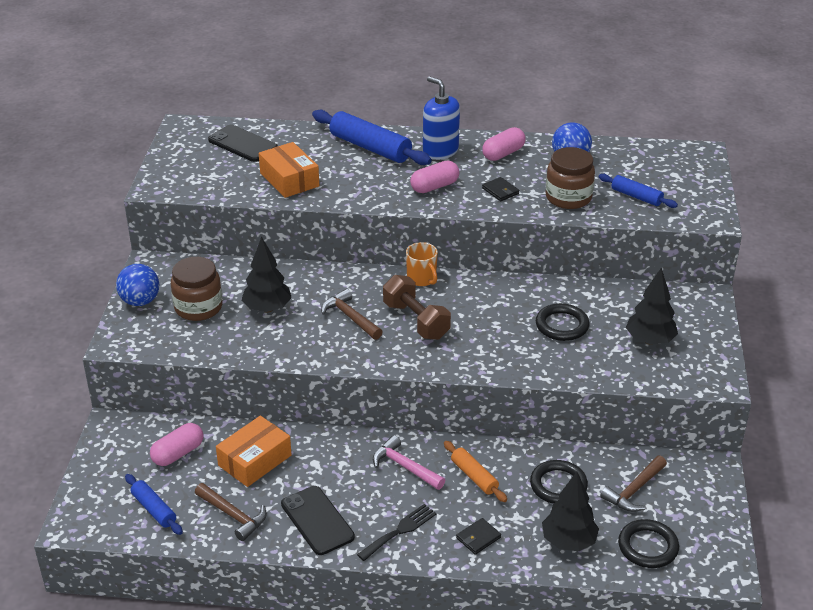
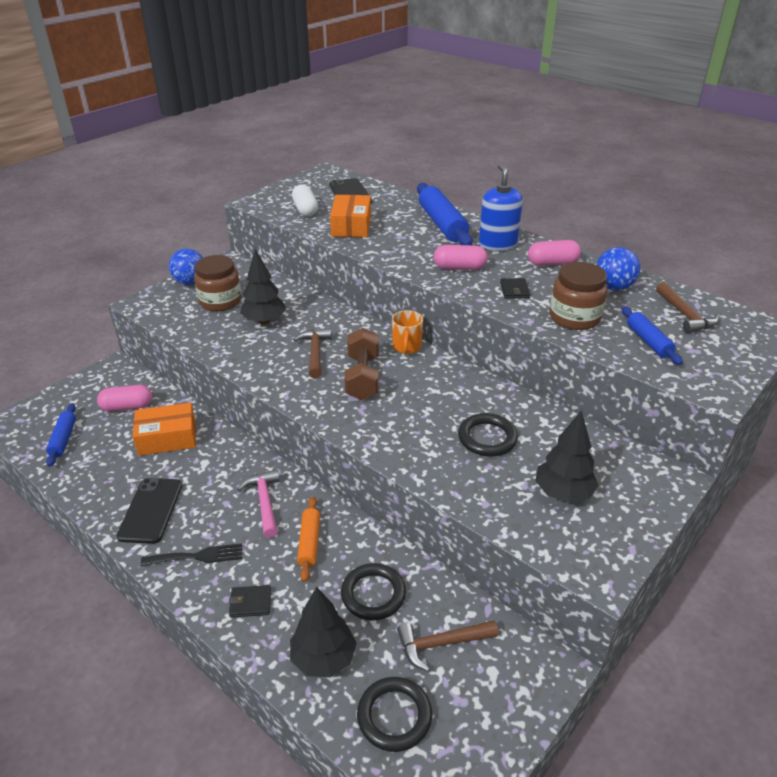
camera: 35 degrees right, 0 degrees up
(222, 178) = (305, 210): none -> white capsule
(233, 515) = (103, 472): brown hammer -> brown hammer (685, 315)

